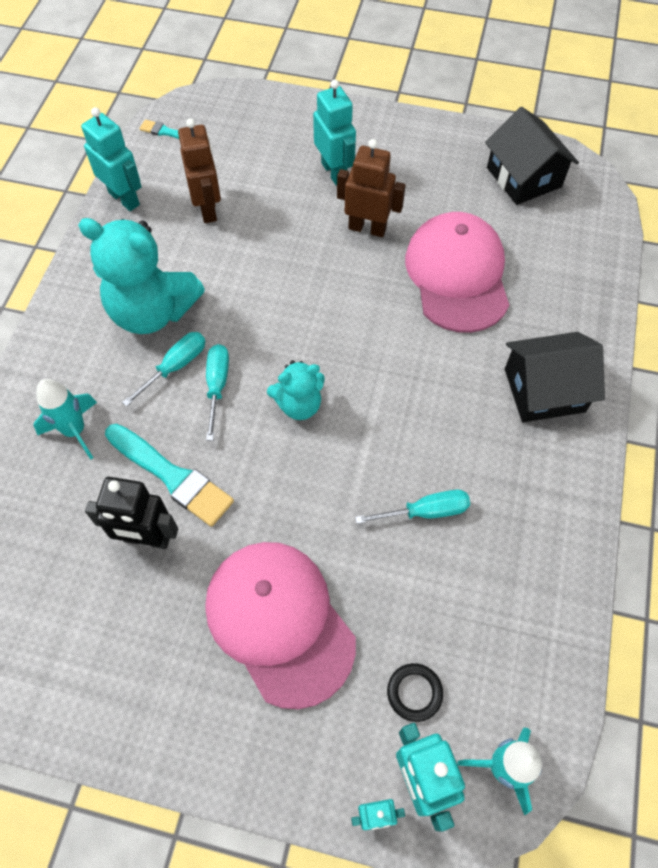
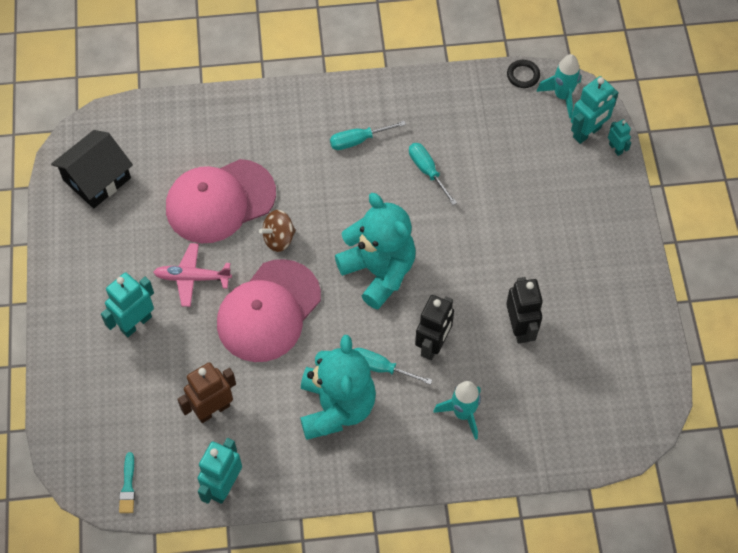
camera: 110 degrees left, 0 degrees up
(172, 476) = (469, 332): turquoise brush -> none
(175, 430) = (433, 345): none -> black robot
(217, 385) = (385, 332): turquoise screwdriver -> turquoise screwdriver (358, 140)
(279, 622) = (536, 230): pink cap -> pink cap (268, 311)
(299, 405) = (379, 271): turquoise teddy bear -> turquoise teddy bear, size x1.84
(367, 228) = (192, 278): brown robot -> pink plane
(386, 317) = (279, 238): none -> brown spinning top
(414, 692) = (543, 147): black ring -> black ring (523, 75)
(544, 390) = (305, 124): black house -> none

